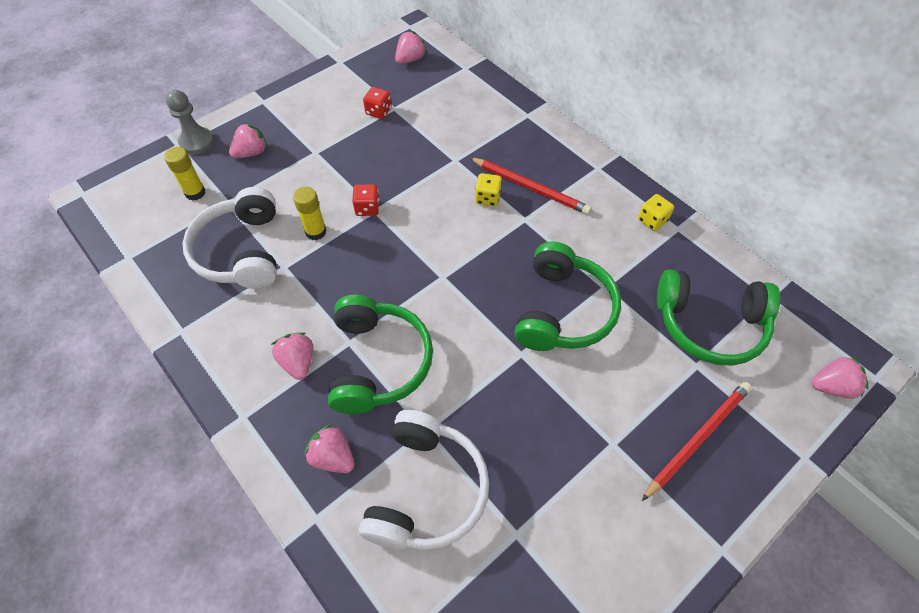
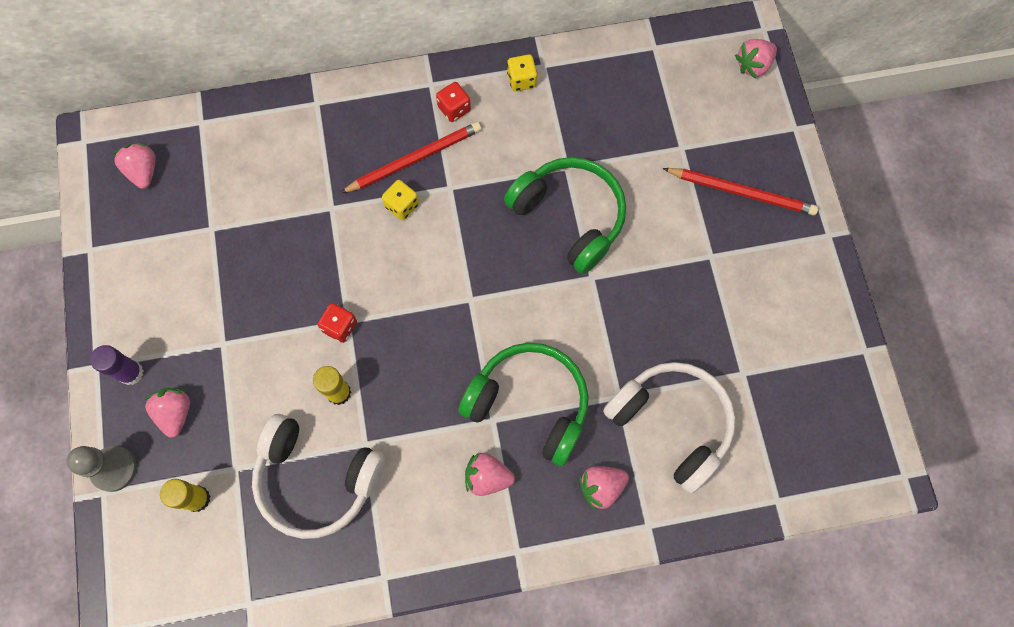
camera: 60 degrees left, 15 degrees up
(267, 119) = (131, 373): none -> purple glue stick
(378, 111) = (205, 247): red dice -> red dice (454, 109)
(697, 439) = (741, 192): red pencil -> red pencil turned 120 degrees clockwise
(710, 325) = (652, 111): green headphones -> none
(831, 386) = (753, 65): pink strawberry -> pink strawberry turned 150 degrees counterclockwise

